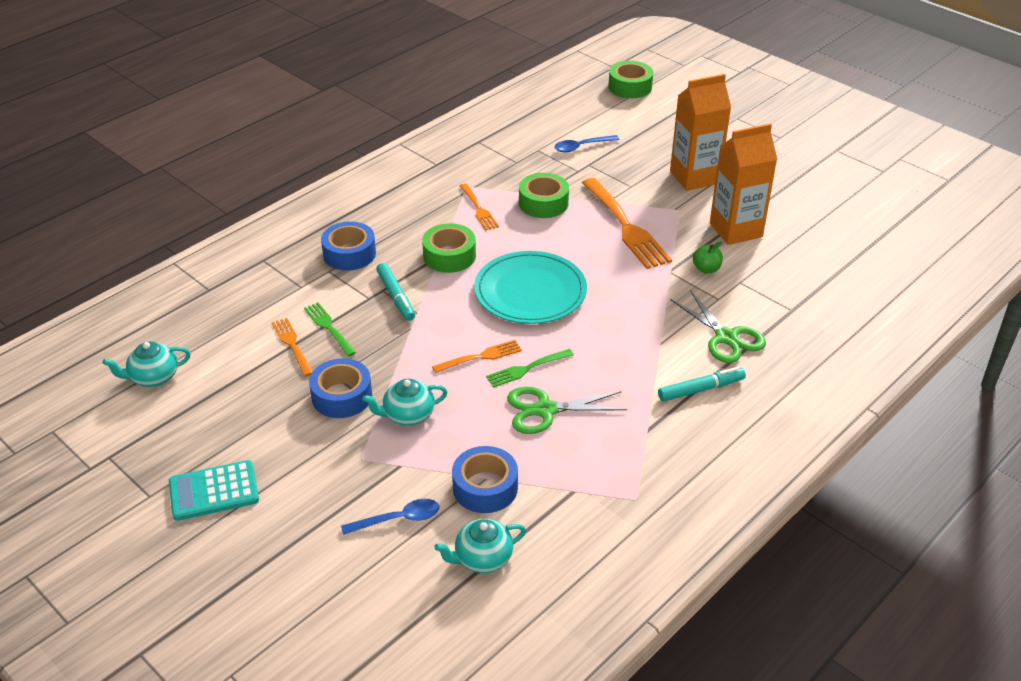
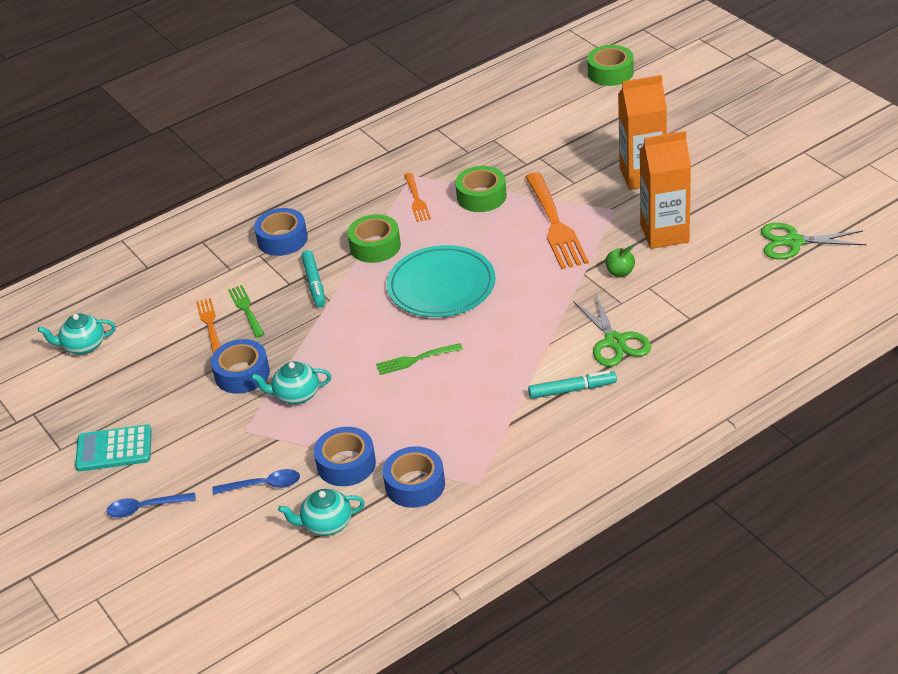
camera: 15 degrees right, 0 degrees up
(480, 357) = (376, 346): orange fork -> none
(545, 410) = (421, 399): green scissors -> green scissors (793, 242)
(568, 504) = (415, 485): none -> blue tape
(581, 147) = (538, 138): blue spoon -> blue spoon (145, 508)

